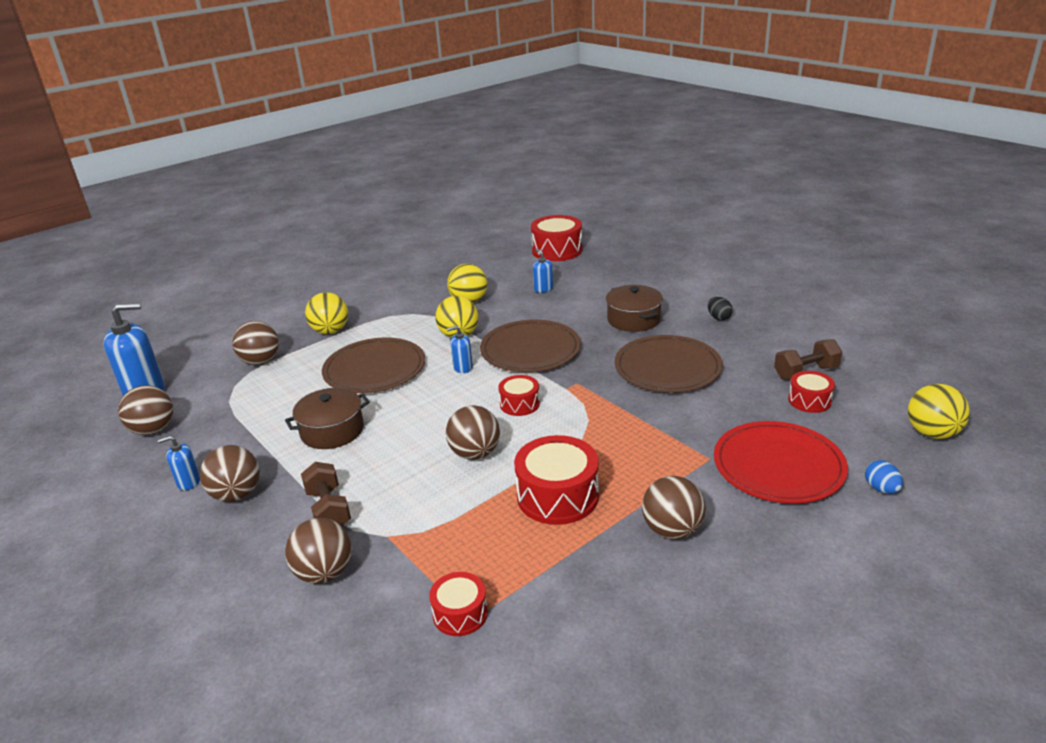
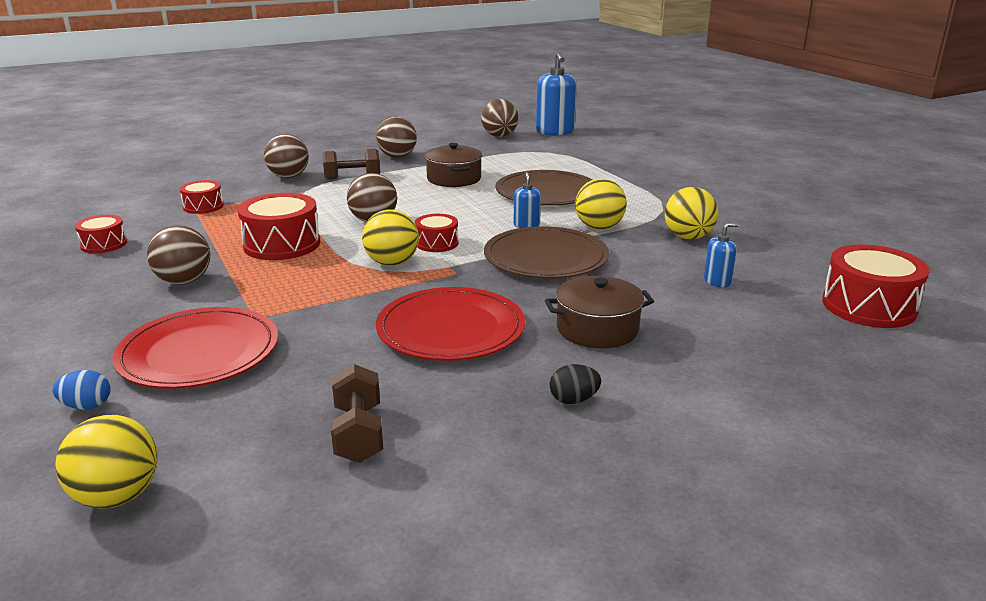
camera: 100 degrees right, 5 degrees down
(188, 482) = (425, 146): blue soap dispenser -> none
(260, 361) = (586, 158): brown ball -> none
(330, 331) = (634, 179): yellow ball -> yellow ball (392, 263)
(667, 368) = (451, 329): brown plate -> red plate
(809, 400) = (291, 413): red drum -> red drum (104, 244)

